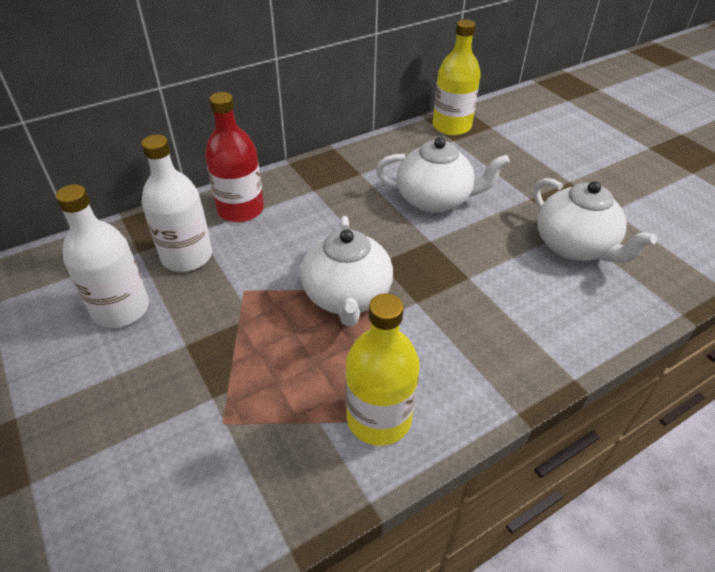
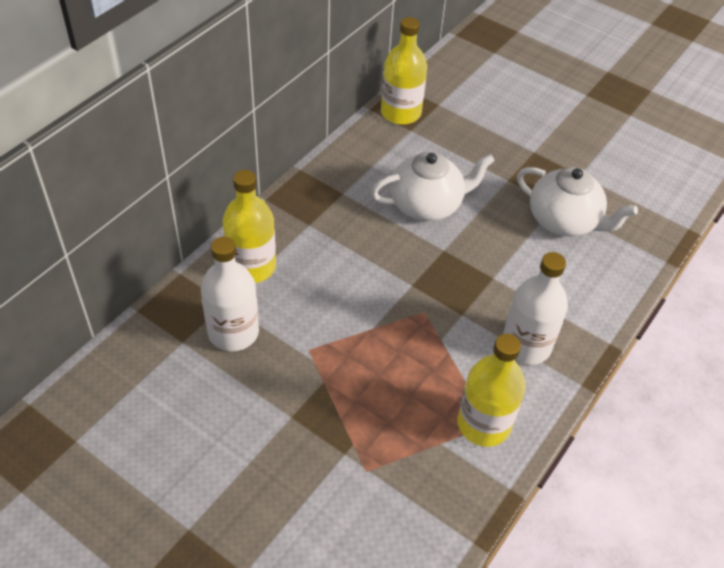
camera: 25 degrees left, 5 degrees up
(121, 309) = (209, 403): white bottle -> white bottle (526, 345)
(240, 209) = (252, 267): red bottle -> yellow bottle
(347, 297) = (402, 327): white teapot -> none

